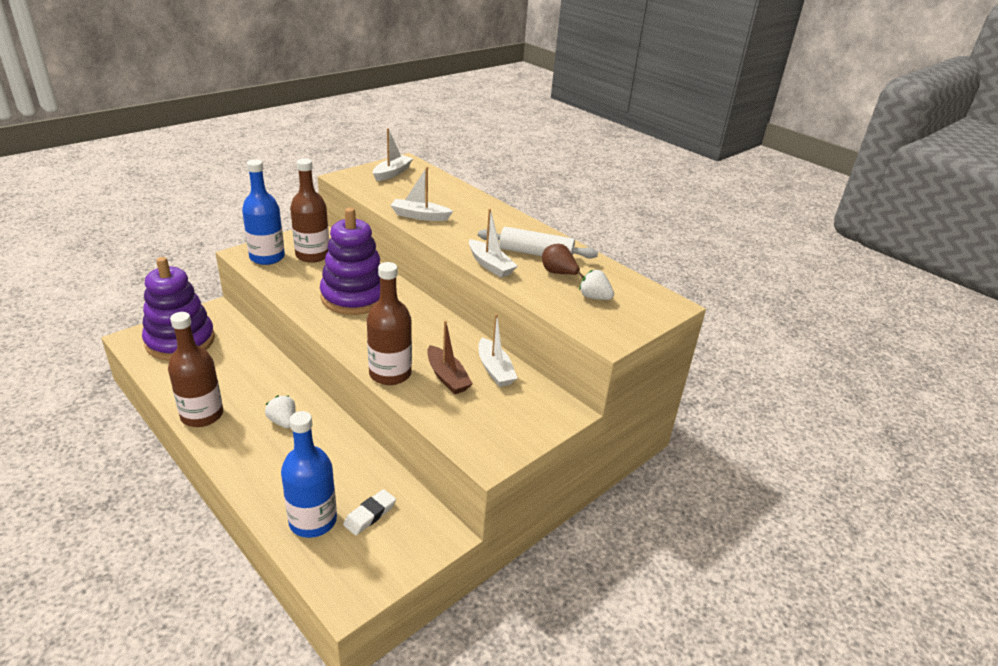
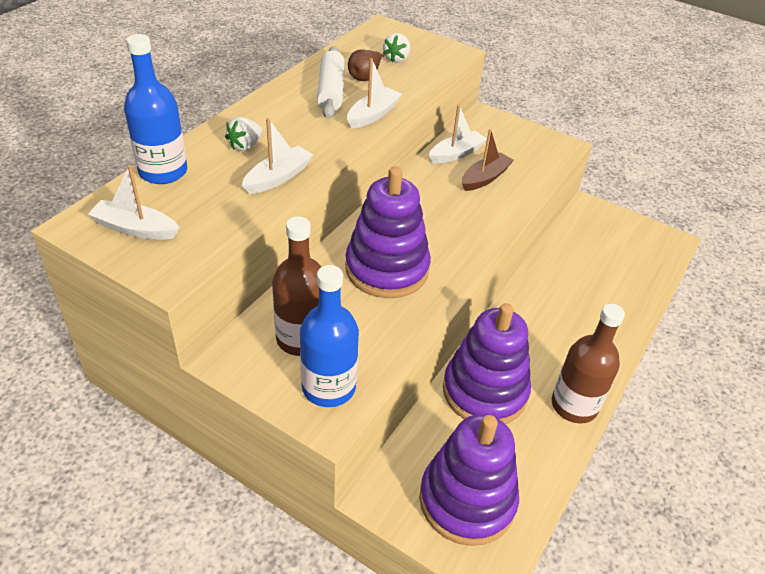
camera: 105 degrees left, 10 degrees up
(252, 372) = (484, 391): none -> purple stacking toy
(283, 422) = (540, 334): white strawberry -> white strawberry (245, 146)
(313, 521) = (629, 277): blue bottle -> blue bottle (163, 172)
(370, 515) = (600, 247): white eraser -> none
(390, 374) = (503, 212): brown bottle -> none
(420, 216) = (278, 177): white boat -> white boat turned 135 degrees counterclockwise

